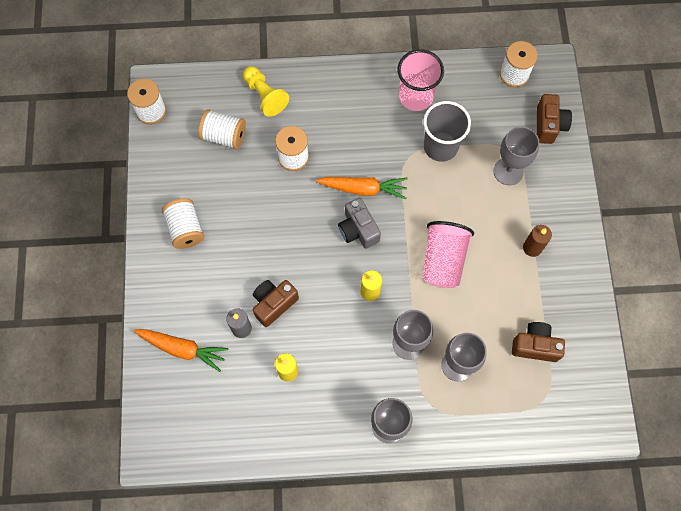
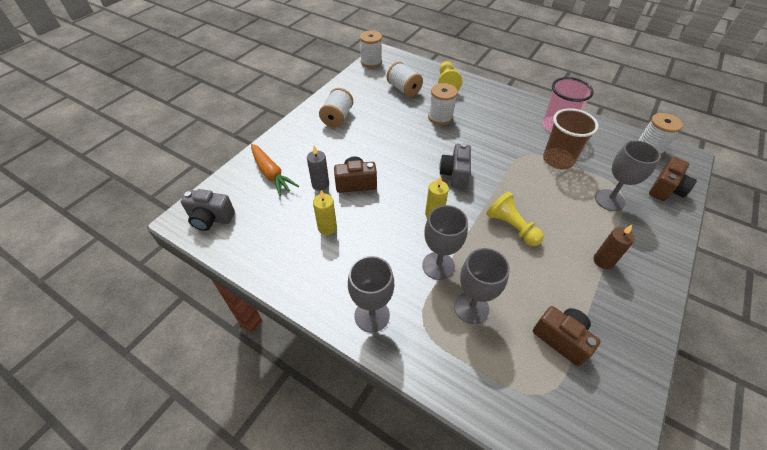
camera: 35 degrees right, 20 degrees down
(173, 437) = (211, 219): none -> grey camera
(363, 189) = (477, 155): orange carrot -> none
(440, 146) = (558, 160): grey cup -> brown cup
(443, 260) = (511, 227): pink cup -> yellow pawn

